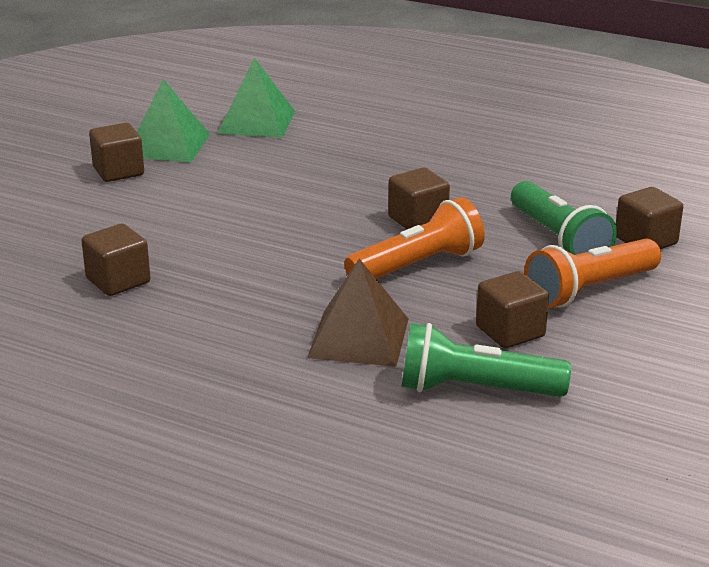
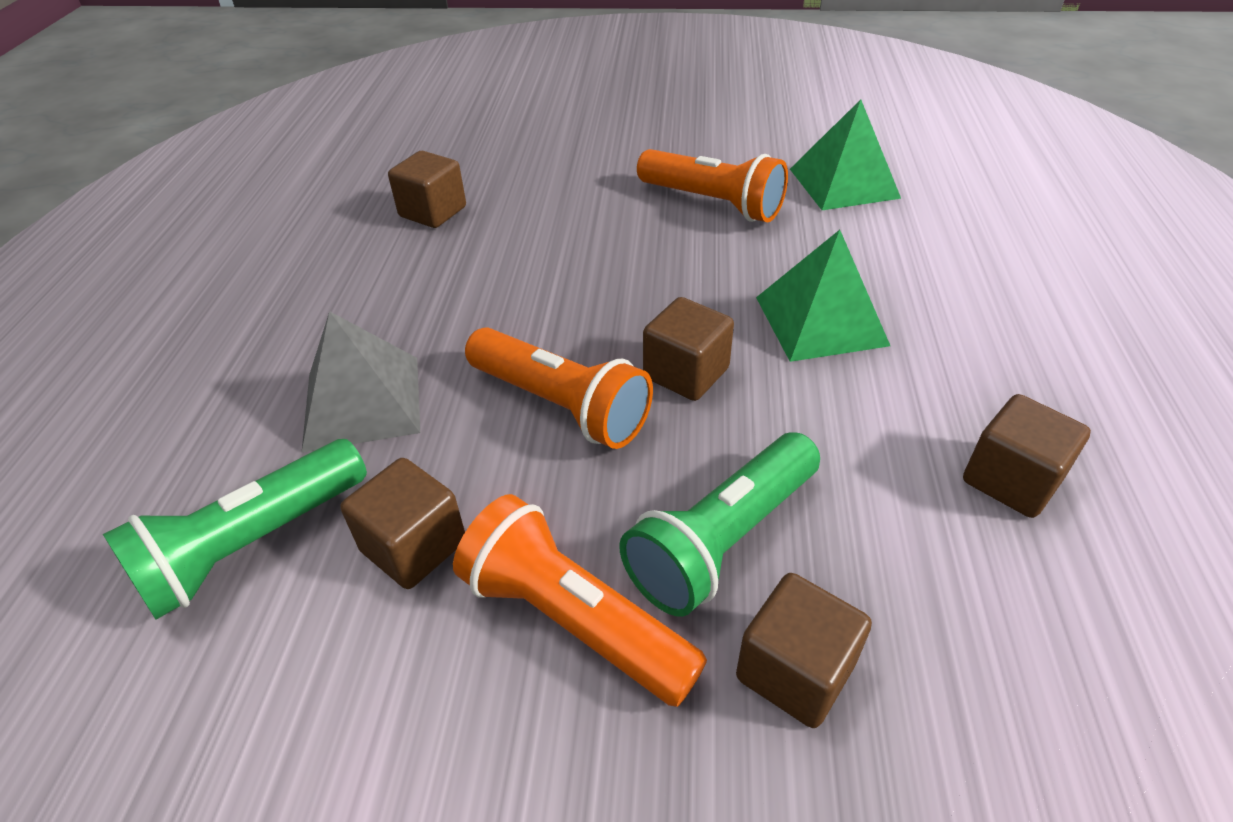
camera: 70 degrees right, 15 degrees up
(118, 171) = (653, 145): brown cube -> brown cube (1011, 480)
(168, 145) = (734, 151): green pyramid -> green pyramid (820, 320)
(233, 169) = (713, 203): none -> orange flashlight
(359, 337) = (362, 402): brown pyramid -> grey pyramid
(475, 390) = (252, 545): green flashlight -> green flashlight turned 120 degrees counterclockwise

